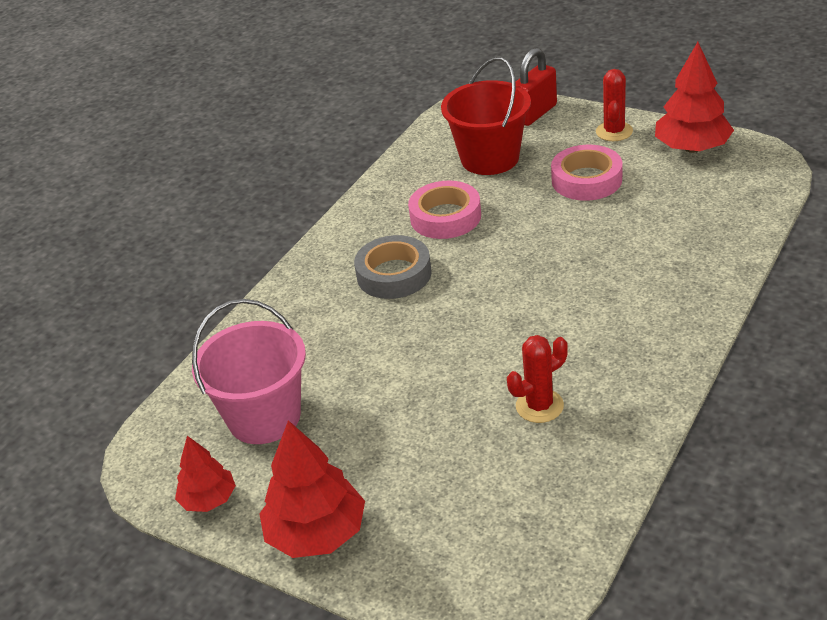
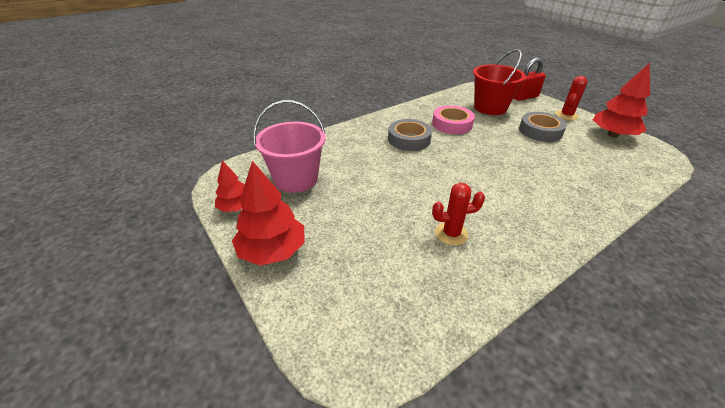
camera: 20 degrees right, 0 degrees up
(586, 180) = (540, 131): pink tape -> grey tape

